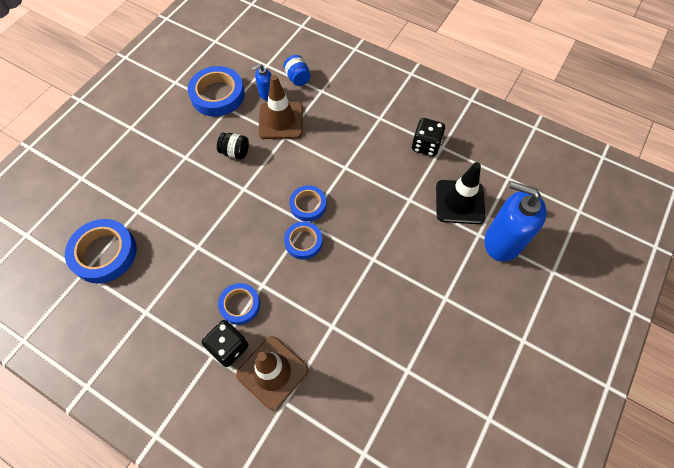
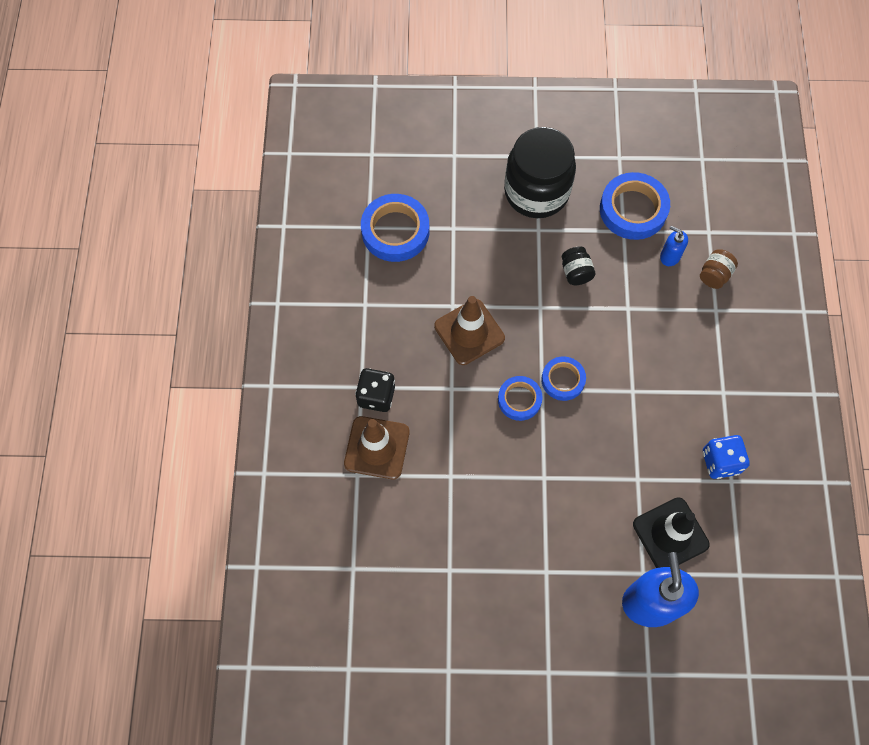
camera: 60 degrees right, 5 degrees up
(156, 142) = (536, 192): none -> black jar
(240, 305) = (420, 380): blue tape -> none
(281, 121) = (645, 292): brown traffic cone -> brown traffic cone (469, 332)
(298, 78) = (714, 275): blue jar -> brown jar
(426, 145) = (720, 462): black dice -> blue dice

